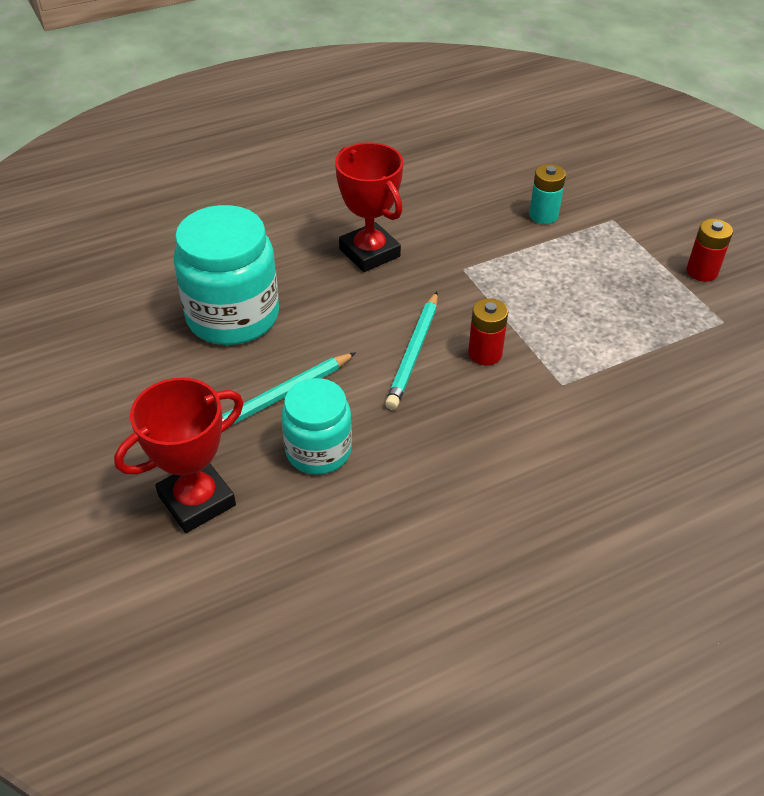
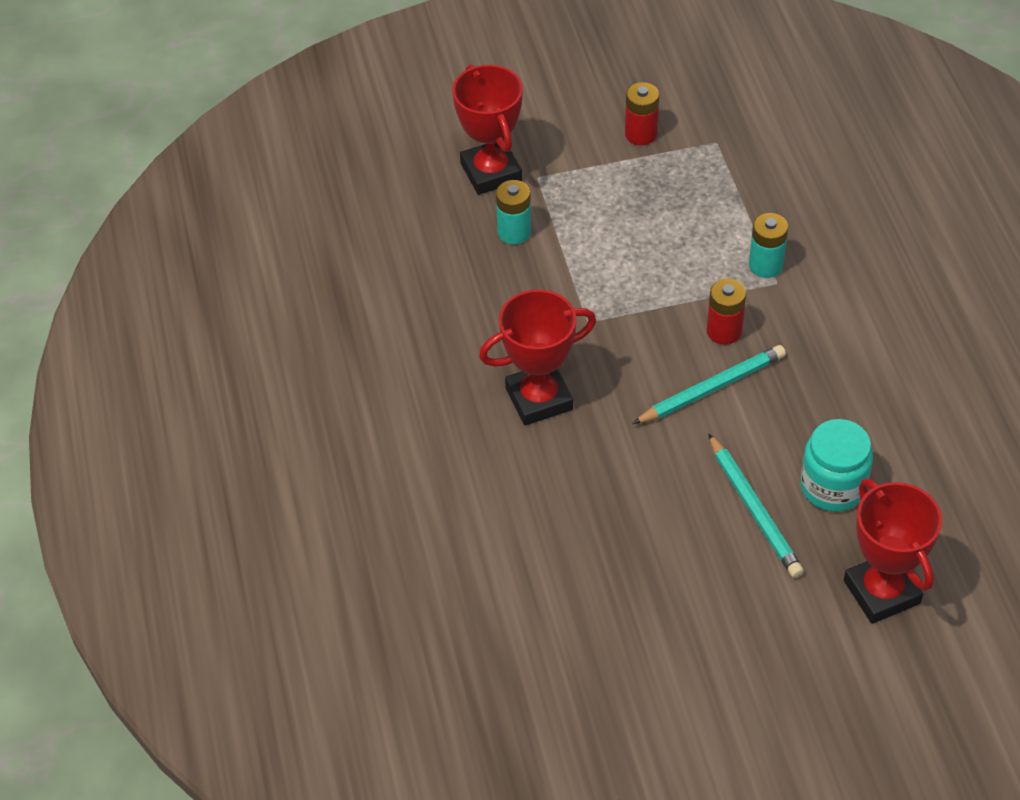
camera: 75 degrees left, 5 degrees up
(233, 316) = (620, 540): turquoise jar -> none
(414, 353) = (712, 388): turquoise pencil -> turquoise pencil turned 60 degrees counterclockwise
(580, 373) = (765, 265): none -> turquoise battery
(603, 194) = (491, 172): none -> red trophy

